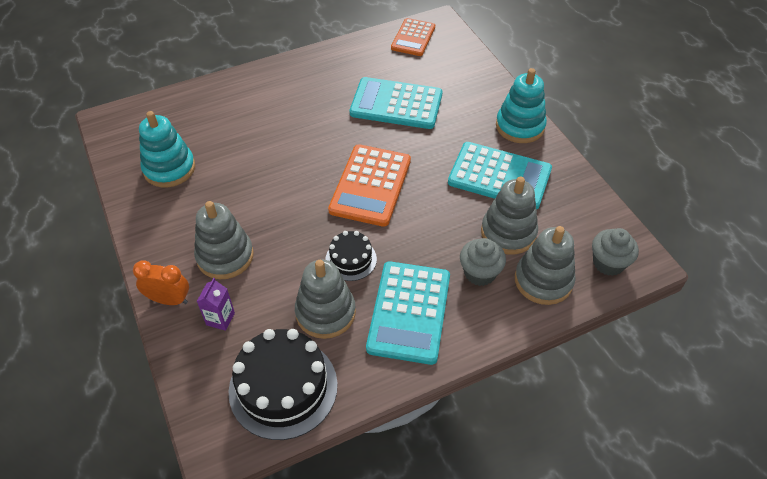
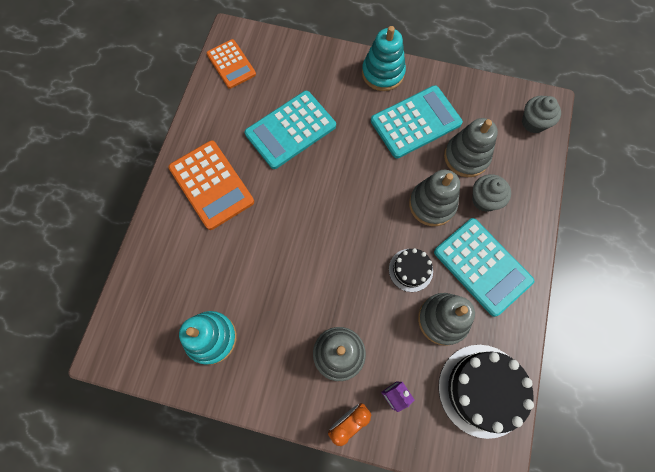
camera: 50 degrees left, 20 degrees up
(370, 185) = (354, 207): orange calculator -> orange calculator (211, 185)
(543, 280) = (518, 169): grey stacking toy -> grey stacking toy (432, 204)

